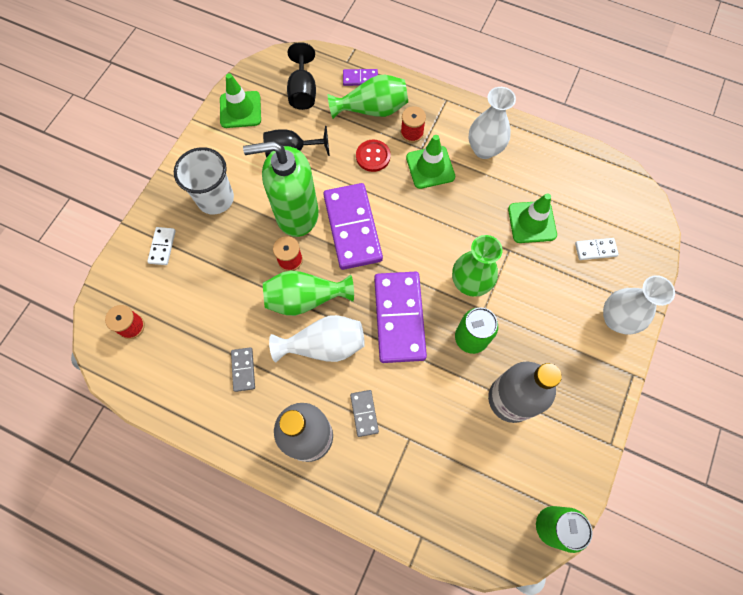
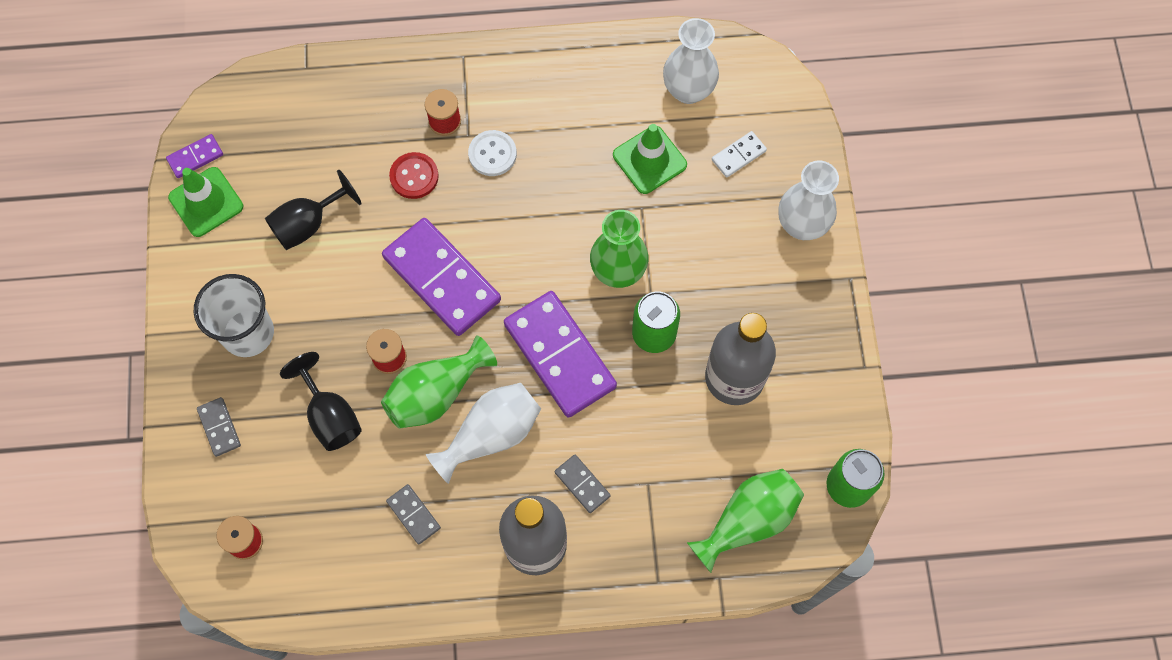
camera: 30 degrees left, 0 degrees up
(162, 247) = (219, 427): white domino -> grey domino
(296, 214) = (363, 298): green soap dispenser -> none
(303, 91) = (273, 136): black goblet -> black goblet (330, 416)
(360, 78) = (337, 82): purple domino -> purple domino (195, 157)
(372, 109) = (377, 115): green vase -> green vase (748, 521)
(430, 167) = (492, 154): green traffic cone -> white button
(484, 149) = (545, 97): white vase -> white vase (688, 90)

